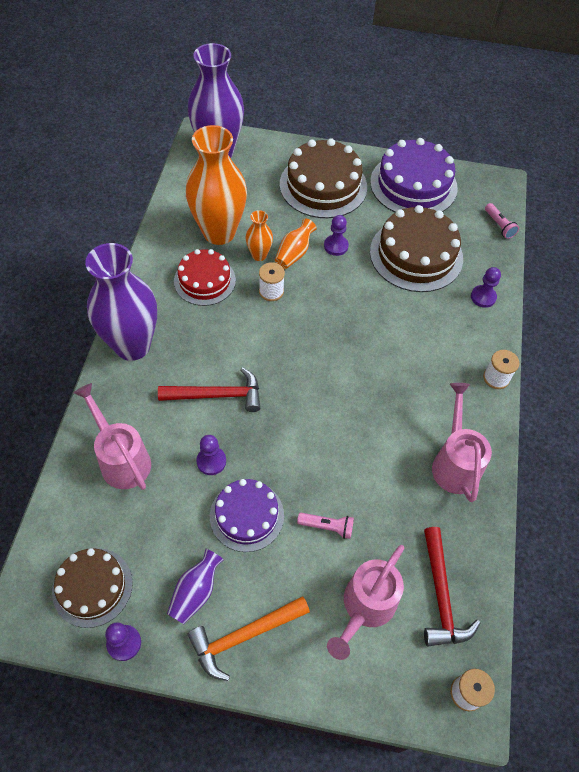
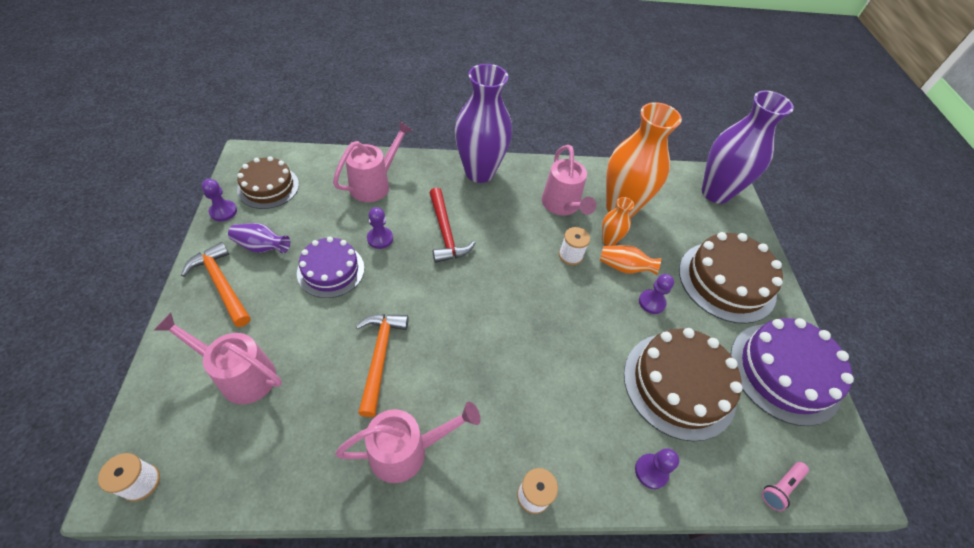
camera: 75 degrees right, 5 degrees down
(204, 281) = (562, 206): red cake -> pink watering can
(327, 527) = (322, 333): pink flashlight -> none
(361, 476) = (379, 357): none -> orange hammer
(441, 595) = (249, 447): red hammer -> none

